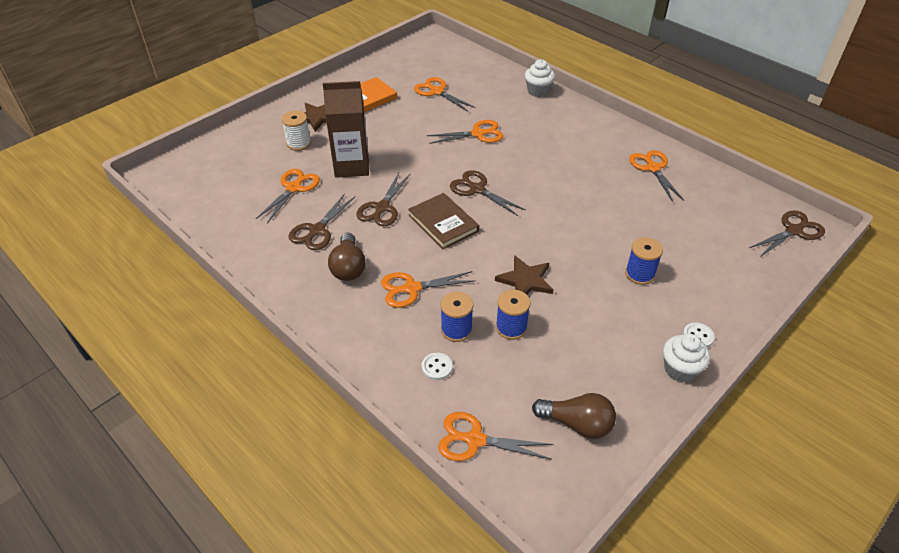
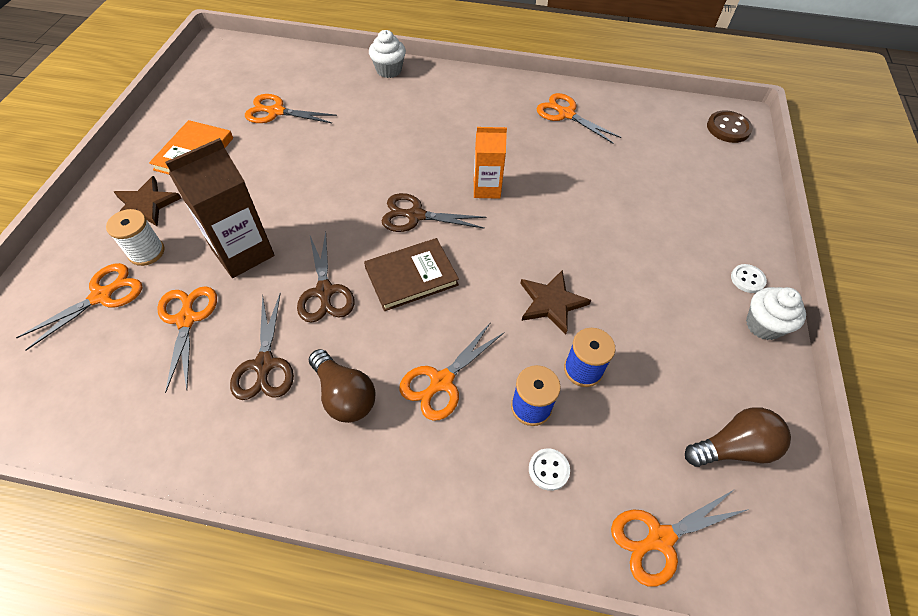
camera: 35 degrees left, 10 degrees up
(443, 223) = (411, 276): brown book -> brown book turned 45 degrees counterclockwise
(478, 134) = (363, 146): orange scissors -> orange scissors (102, 296)
(542, 193) = (486, 188): none -> orange carton
(639, 274) = (647, 237): blue spool -> none
(793, 231) = (728, 128): brown scissors -> brown button

